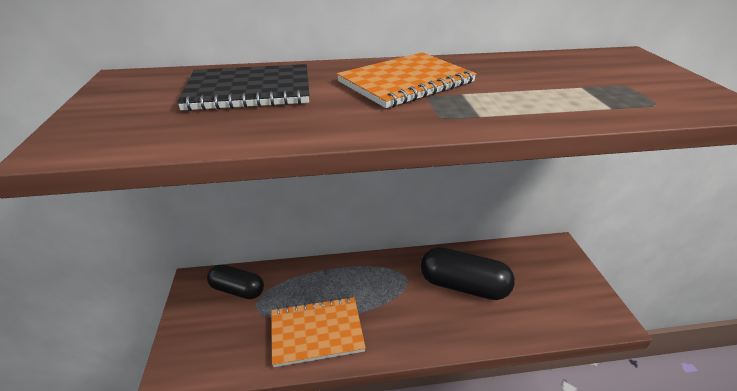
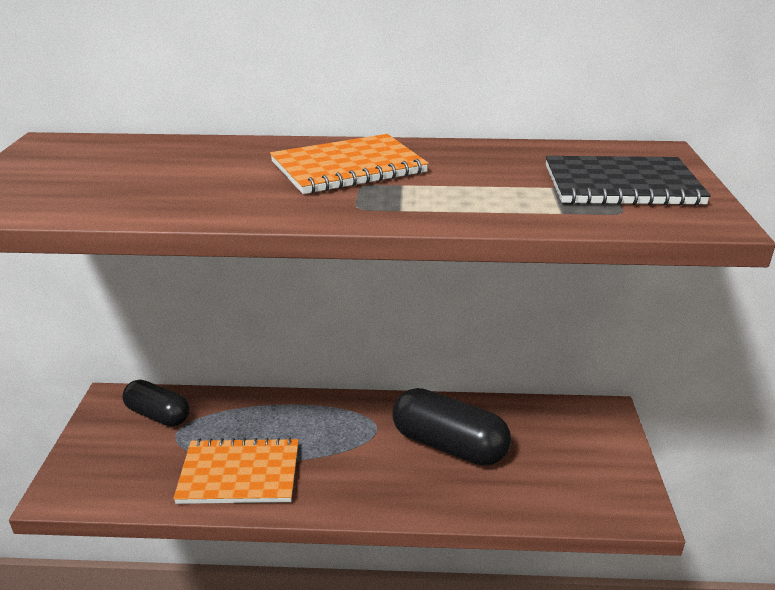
camera: 10 degrees right, 5 degrees down
(249, 90) = (171, 165): black notebook -> black notebook (621, 185)

